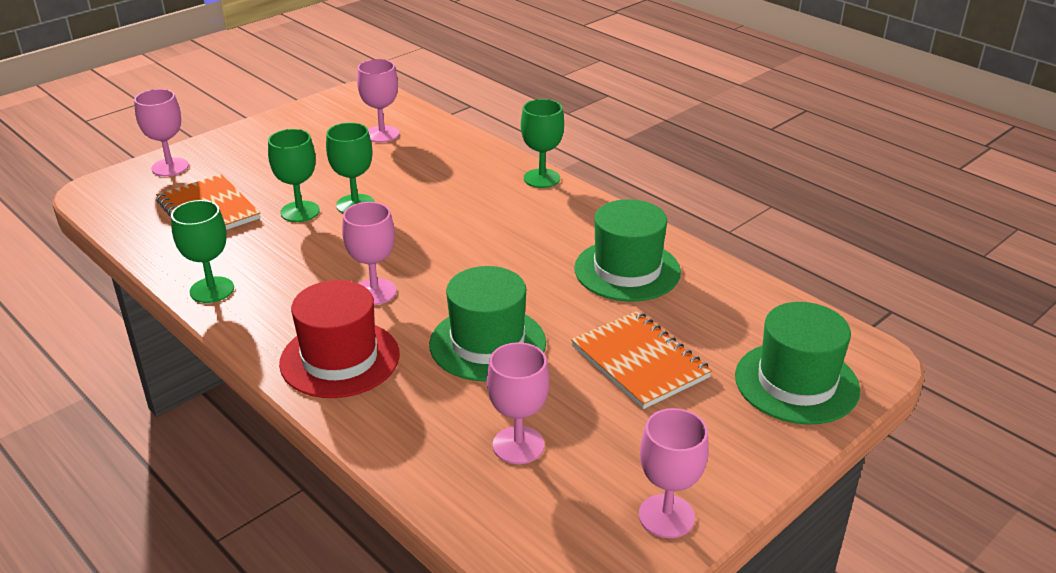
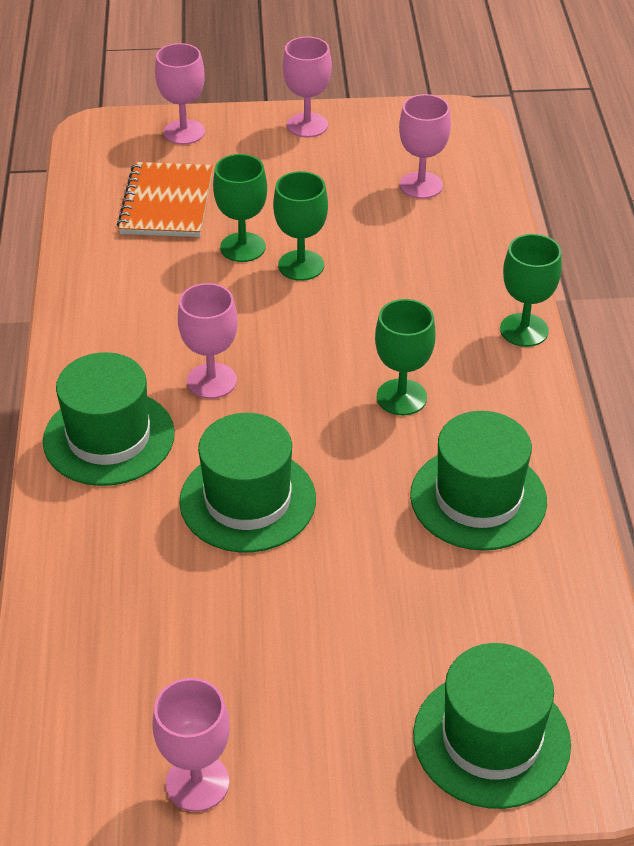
camera: 40 degrees right, 10 degrees up
(212, 290) = (83, 299): green goblet -> green goblet (401, 397)
(340, 359) = (109, 437): red hat -> green hat
(518, 445) = (156, 624): pink goblet -> pink goblet (307, 125)
(639, 362) = (363, 611): orange notebook -> none

